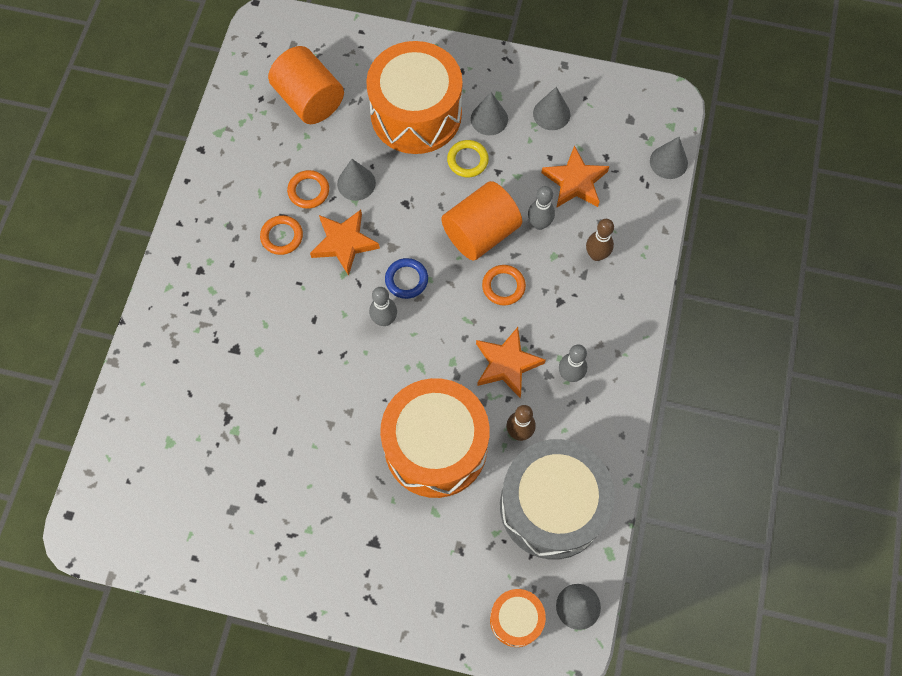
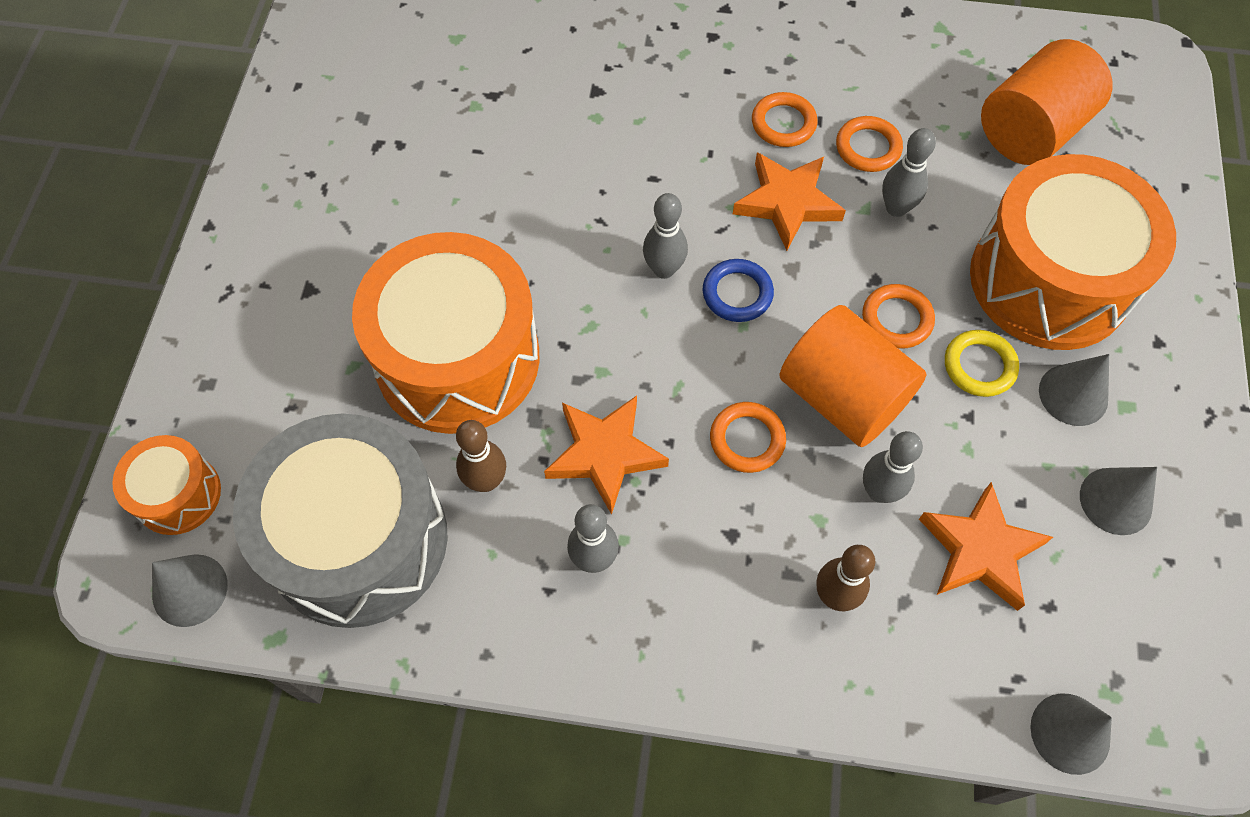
camera: 85 degrees right, 5 degrees down
(356, 183) = (896, 208): grey cone -> grey bowling pin
(433, 196) = (896, 319): none -> orange ring

